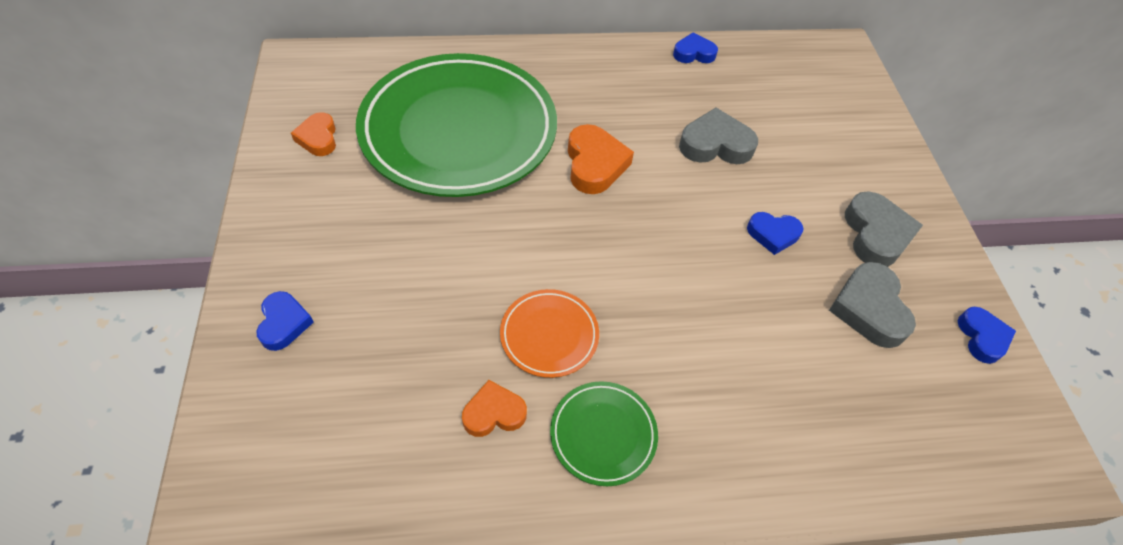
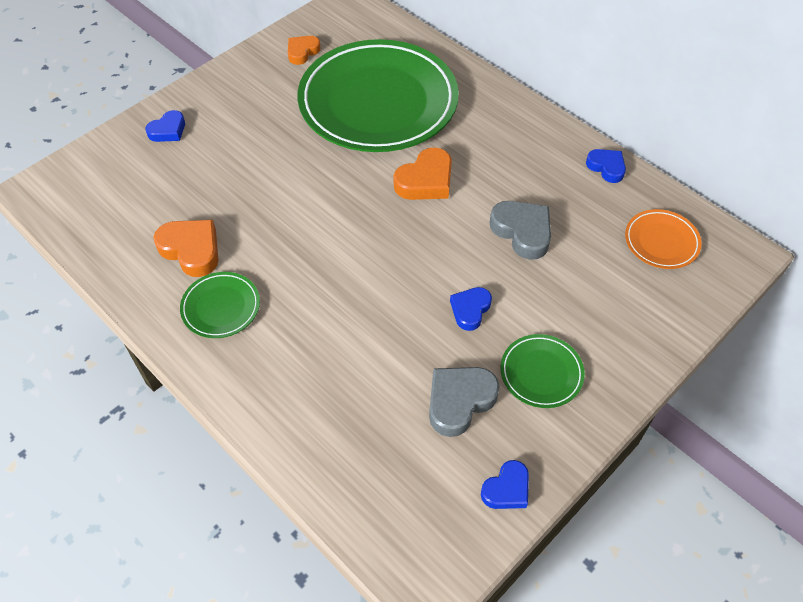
camera: 55 degrees right, 0 degrees up
(494, 413) = (191, 250): orange heart -> orange heart, size x1.56
(549, 335) = (266, 242): orange plate -> orange plate (661, 242)
(773, 234) = (470, 310): blue heart -> blue heart turned 60 degrees clockwise
(876, 234) = (541, 373): grey heart -> green plate

